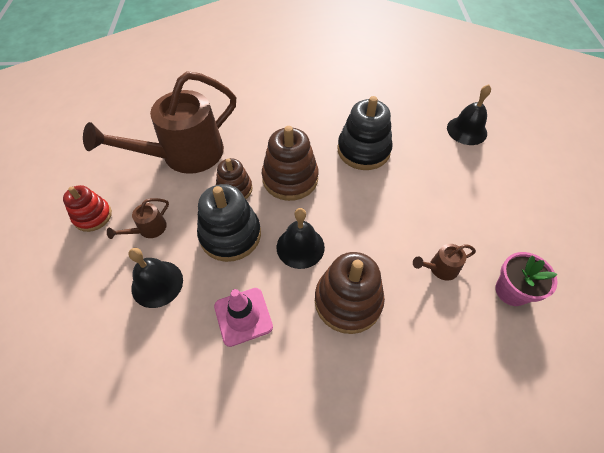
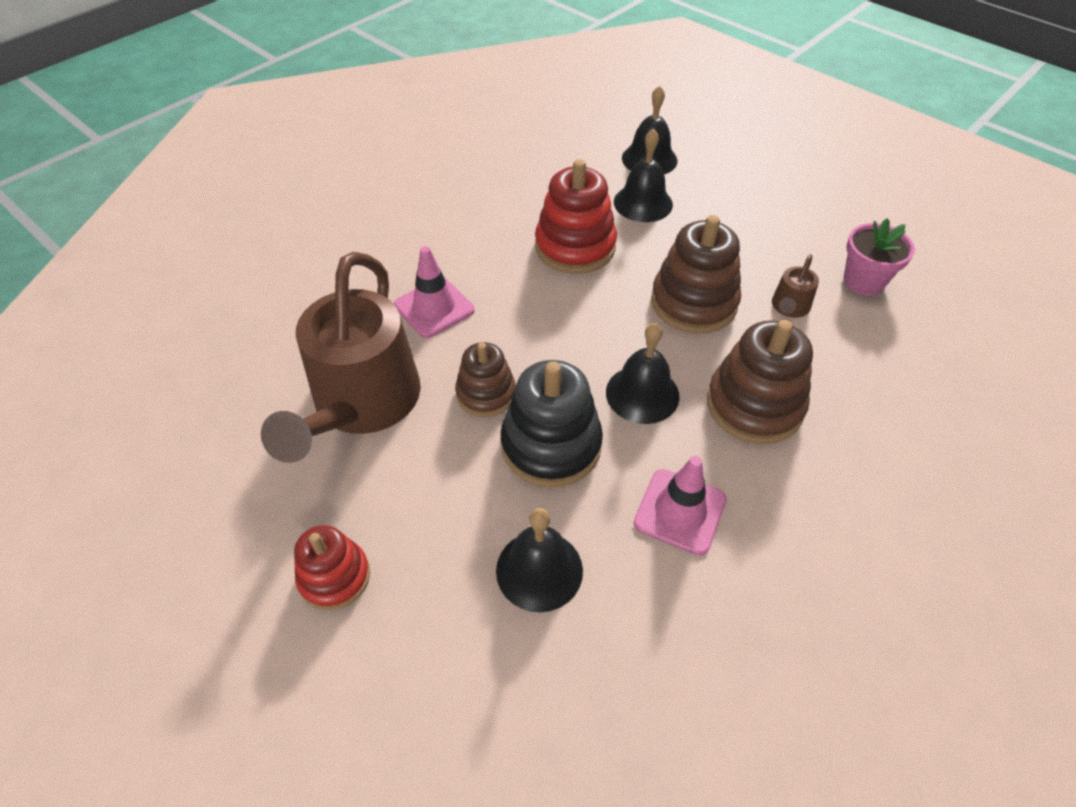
camera: 45 degrees left, 5 degrees down
(148, 229) = (440, 525): brown watering can -> none
(263, 134) = (434, 308): none -> pink traffic cone
(290, 178) = (535, 333): brown stacking toy -> brown stacking toy (693, 302)
(363, 150) = (575, 247): black stacking toy -> red stacking toy
(430, 152) = (643, 203): none -> black bell

